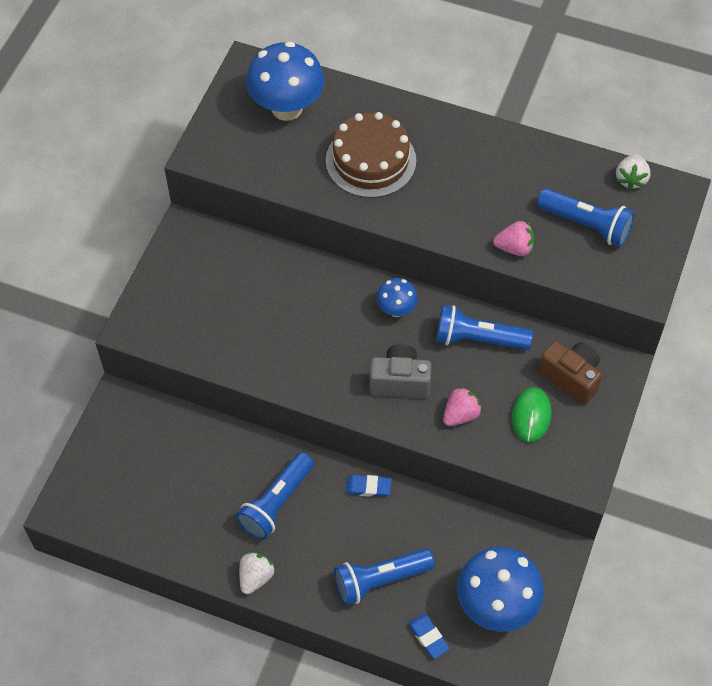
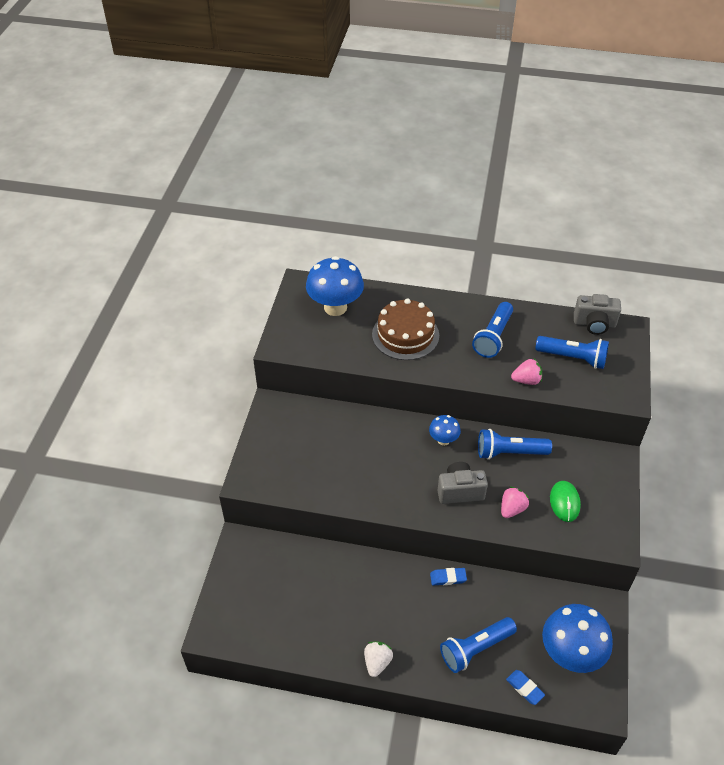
camera: 10 degrees left, 10 degrees down
(276, 503) = (380, 601): blue flashlight -> blue flashlight (493, 337)
(571, 378) = (585, 470): brown camera -> none
(631, 179) = (594, 324): white strawberry -> grey camera

